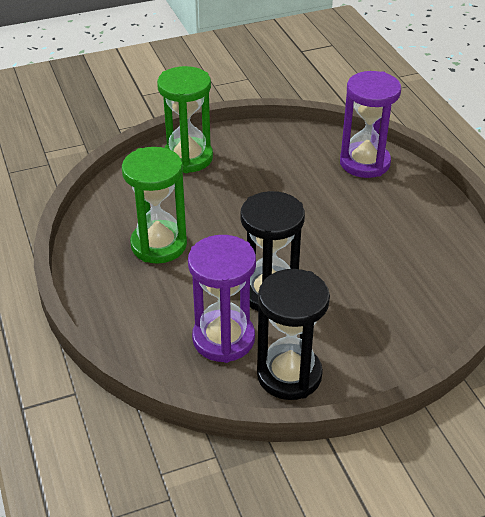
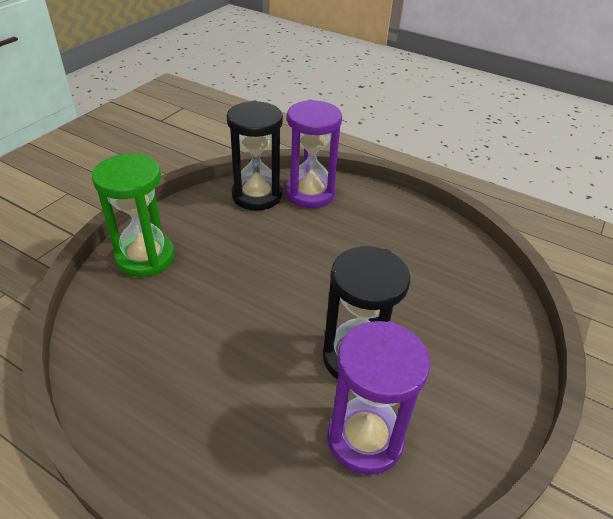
camera: 40 degrees left, 0 degrees up
(159, 245) = (199, 369): green hourglass -> none
(289, 375) = (459, 437): black hourglass -> black hourglass (257, 195)

